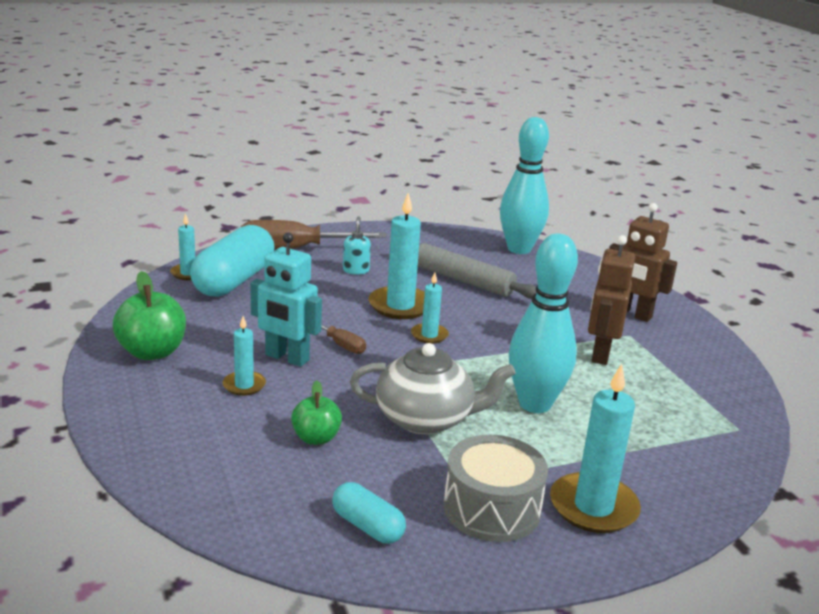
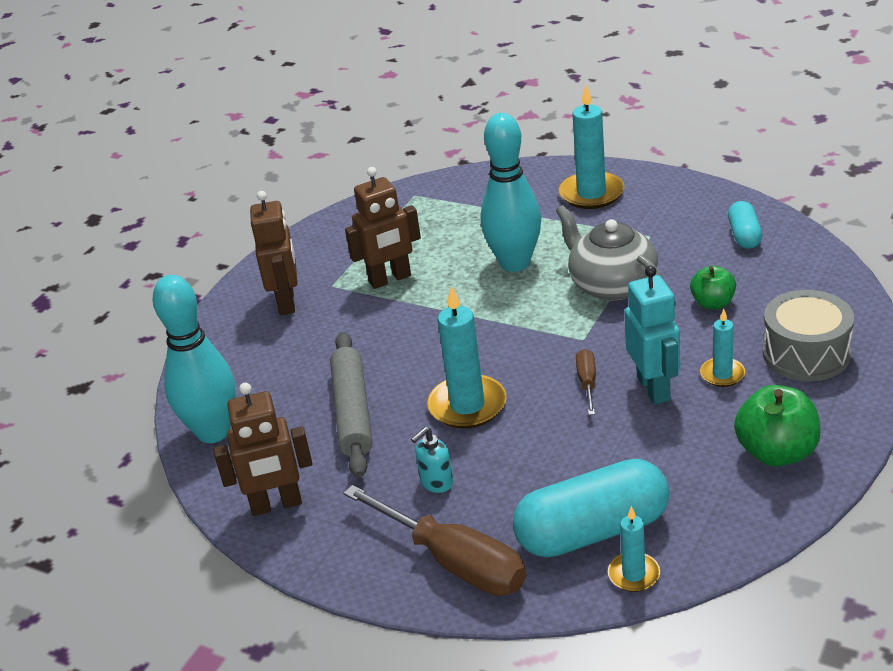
camera: 125 degrees left, 10 degrees up
(424, 238) = (276, 505): none -> brown robot
(429, 335) = (494, 358): turquoise candle -> none
(491, 508) = (654, 215): grey drum -> grey drum (806, 354)

